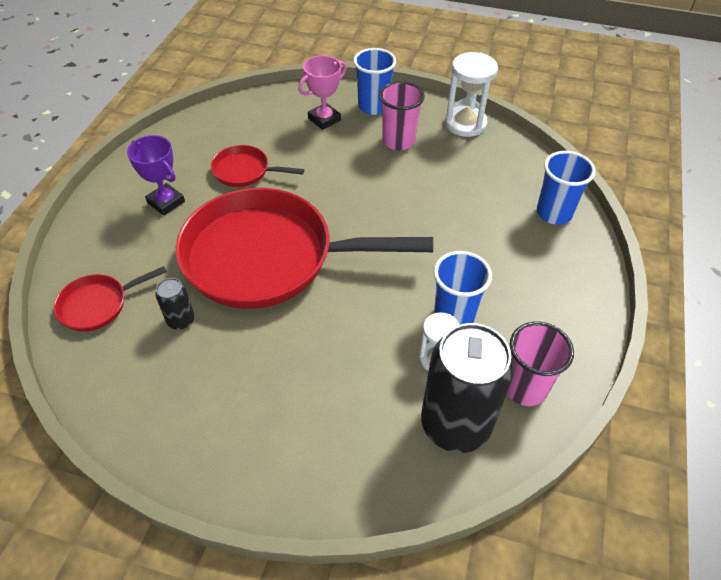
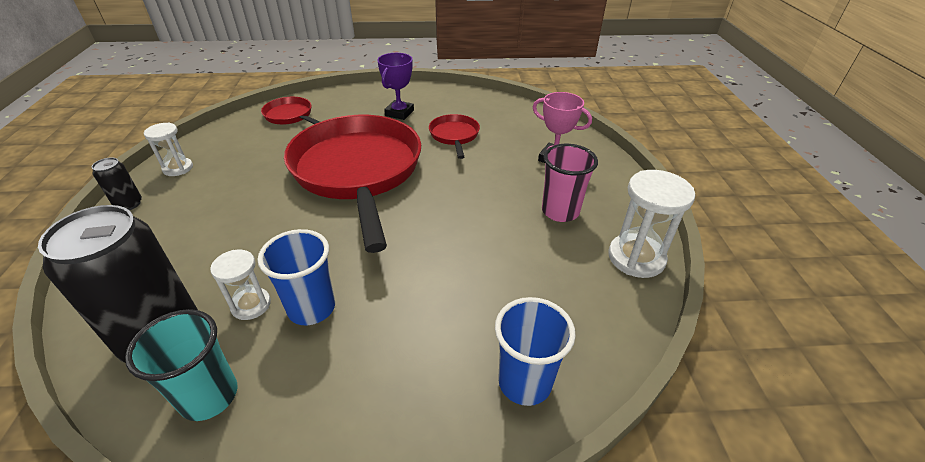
camera: 70 degrees right, 10 degrees down
(160, 431) = (178, 168): none -> white hourglass
(181, 320) = (281, 150): black can -> black can (129, 204)
(373, 106) = (601, 183): blue cup -> none
(525, 388) = (209, 396): pink cup -> turquoise cup

